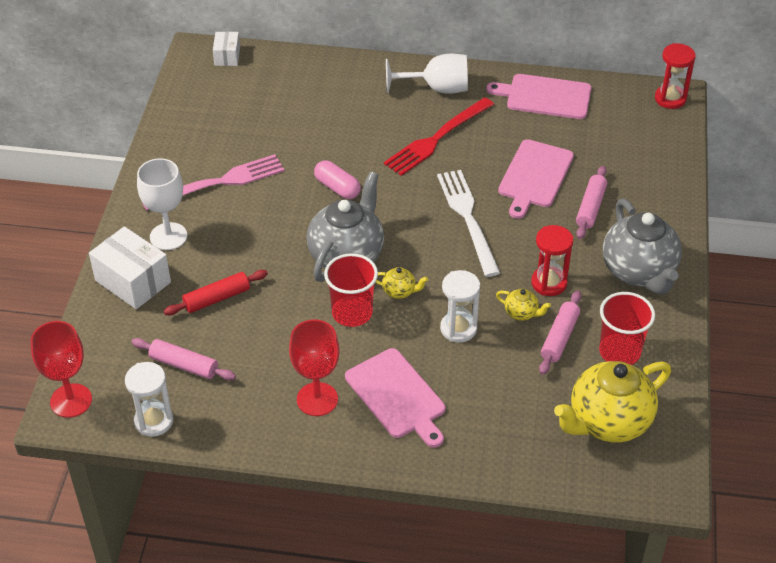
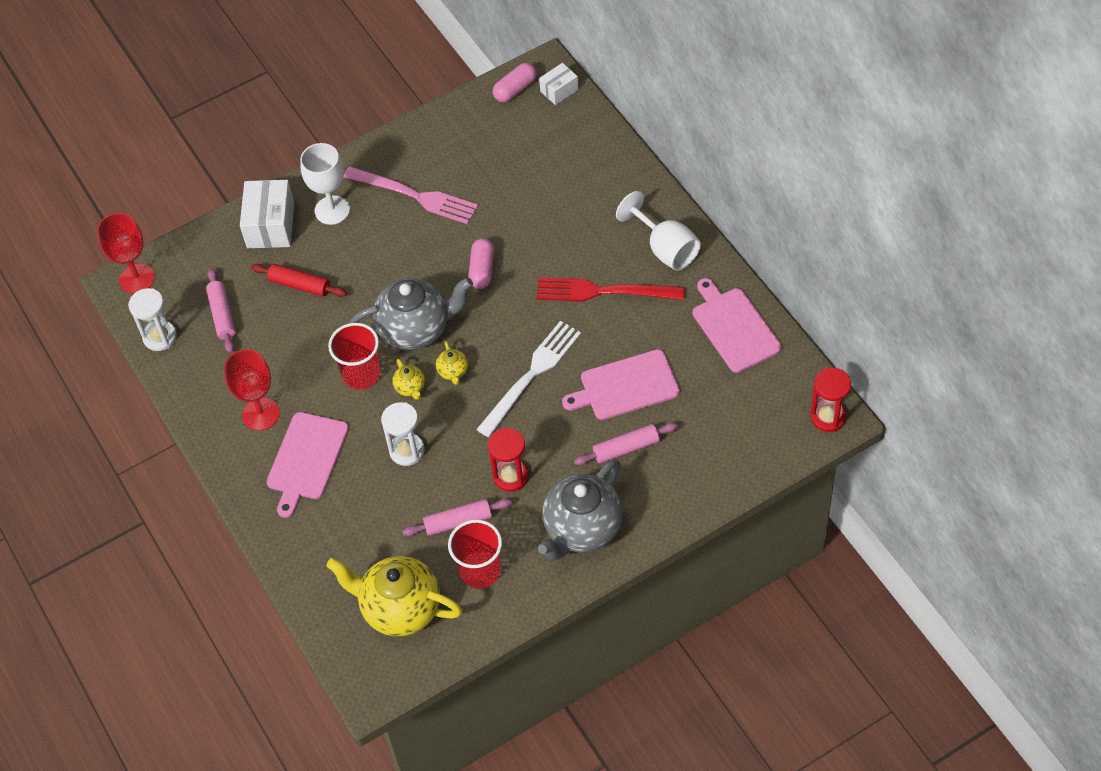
camera: 55 degrees right, 10 degrees up
(194, 76) = (515, 89): none -> pink capsule
(521, 313) = (461, 480): yellow teapot -> yellow teapot (453, 371)

